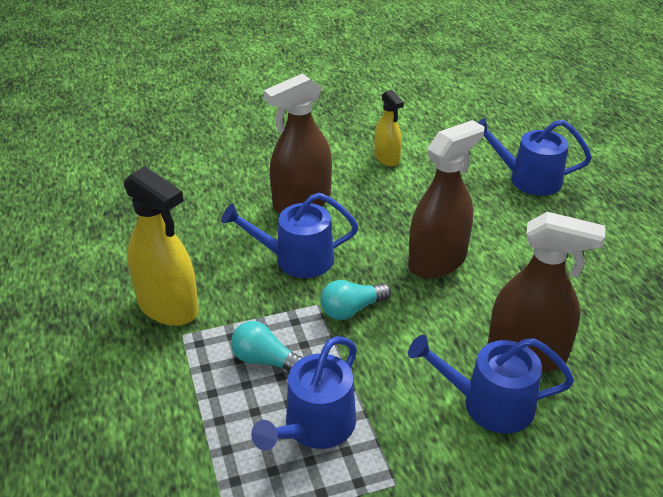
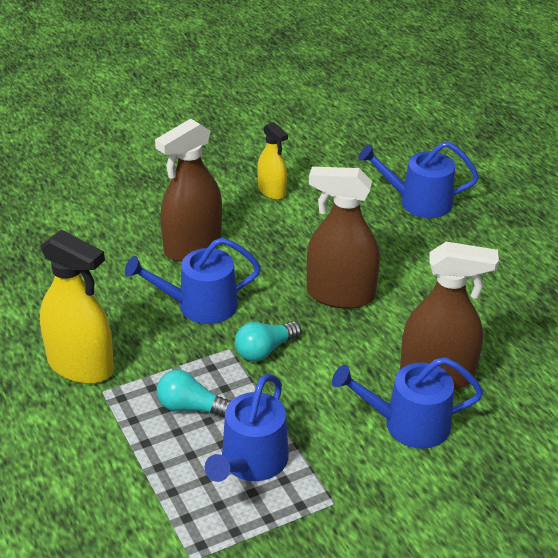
camera: 10 degrees left, 0 degrees up
(437, 261) = (340, 295): brown spray bottle -> brown spray bottle turned 120 degrees counterclockwise

